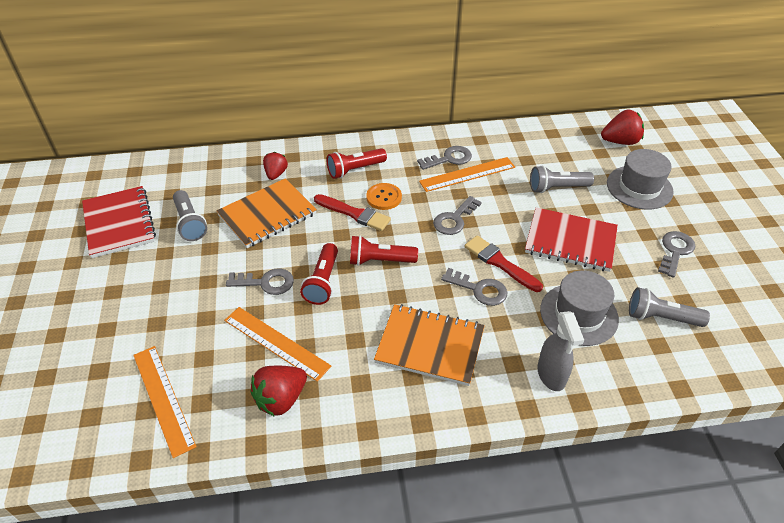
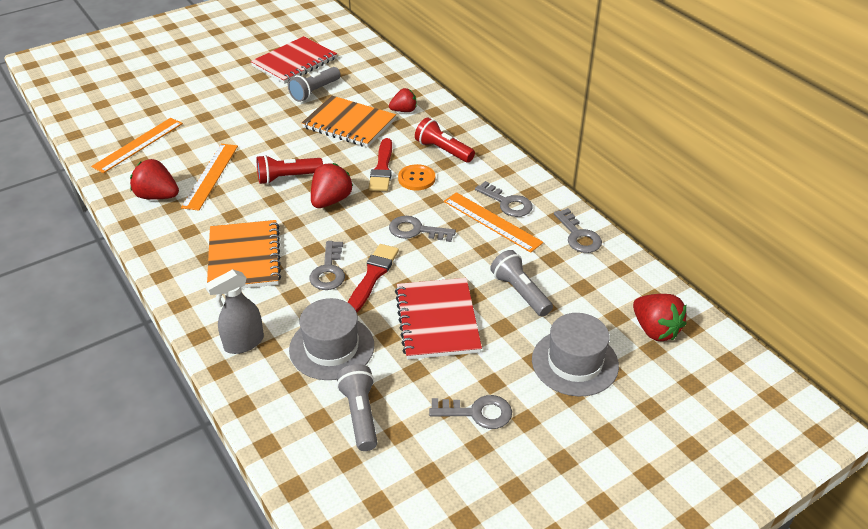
camera: 65 degrees right, 5 degrees down
(266, 282) = (271, 150): grey key -> grey key (578, 236)
(379, 260) = (331, 200): red flashlight -> red strawberry

